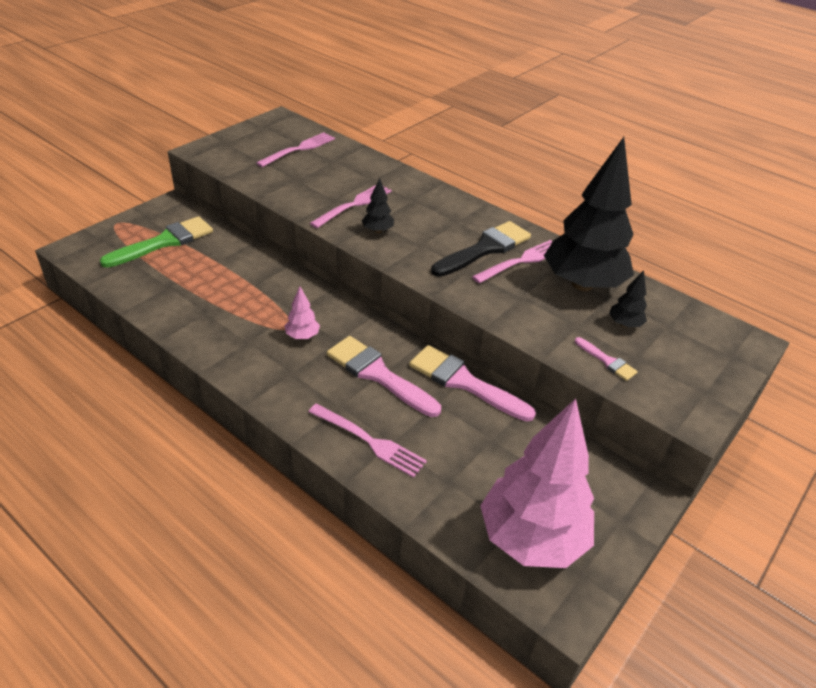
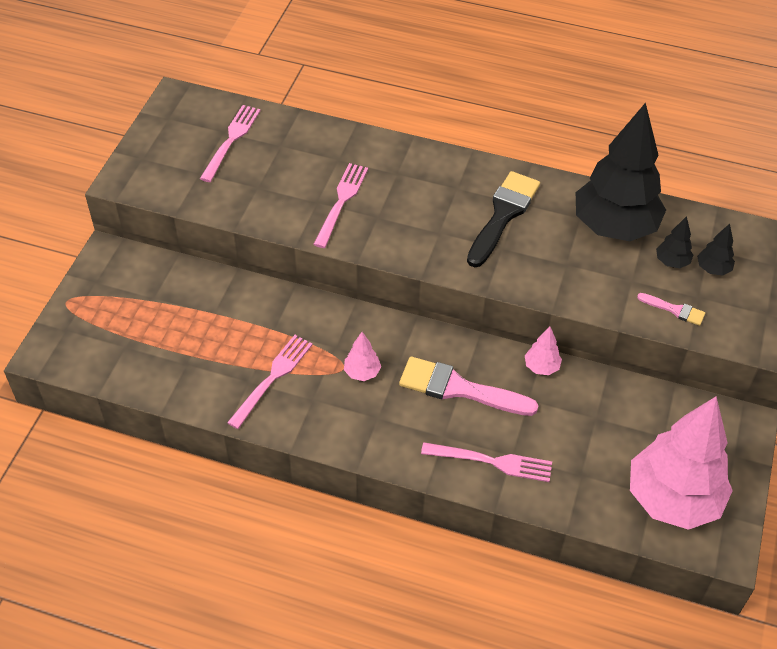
camera: 20 degrees left, 10 degrees up
(164, 242) = (140, 308): green brush -> none
(377, 230) = (386, 229): black tree -> black tree (713, 269)
(464, 382) = (541, 367): pink brush -> pink tree
(521, 261) = (545, 219): pink fork -> pink fork (272, 378)

